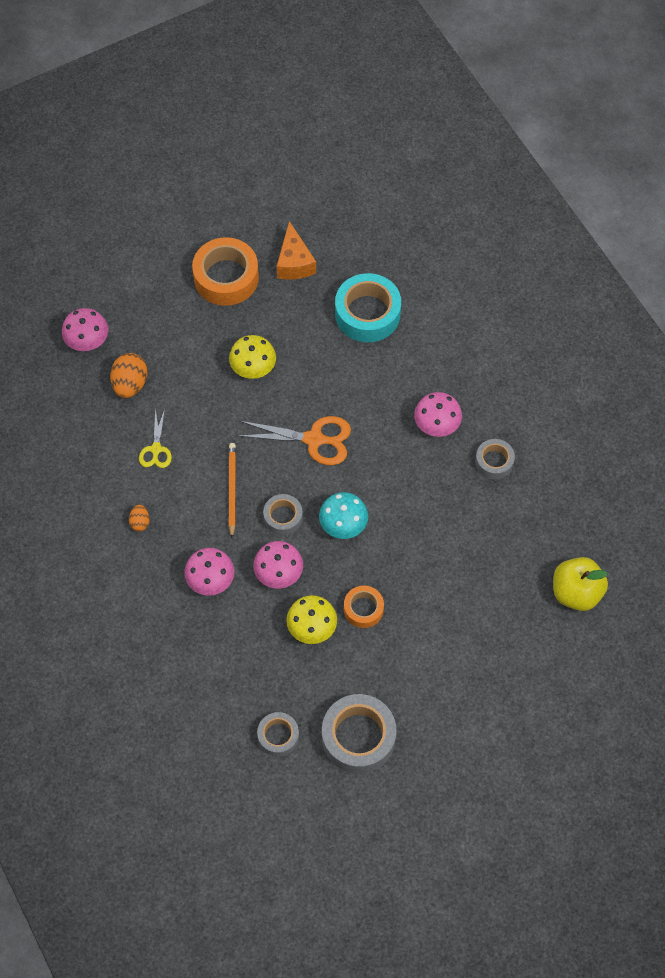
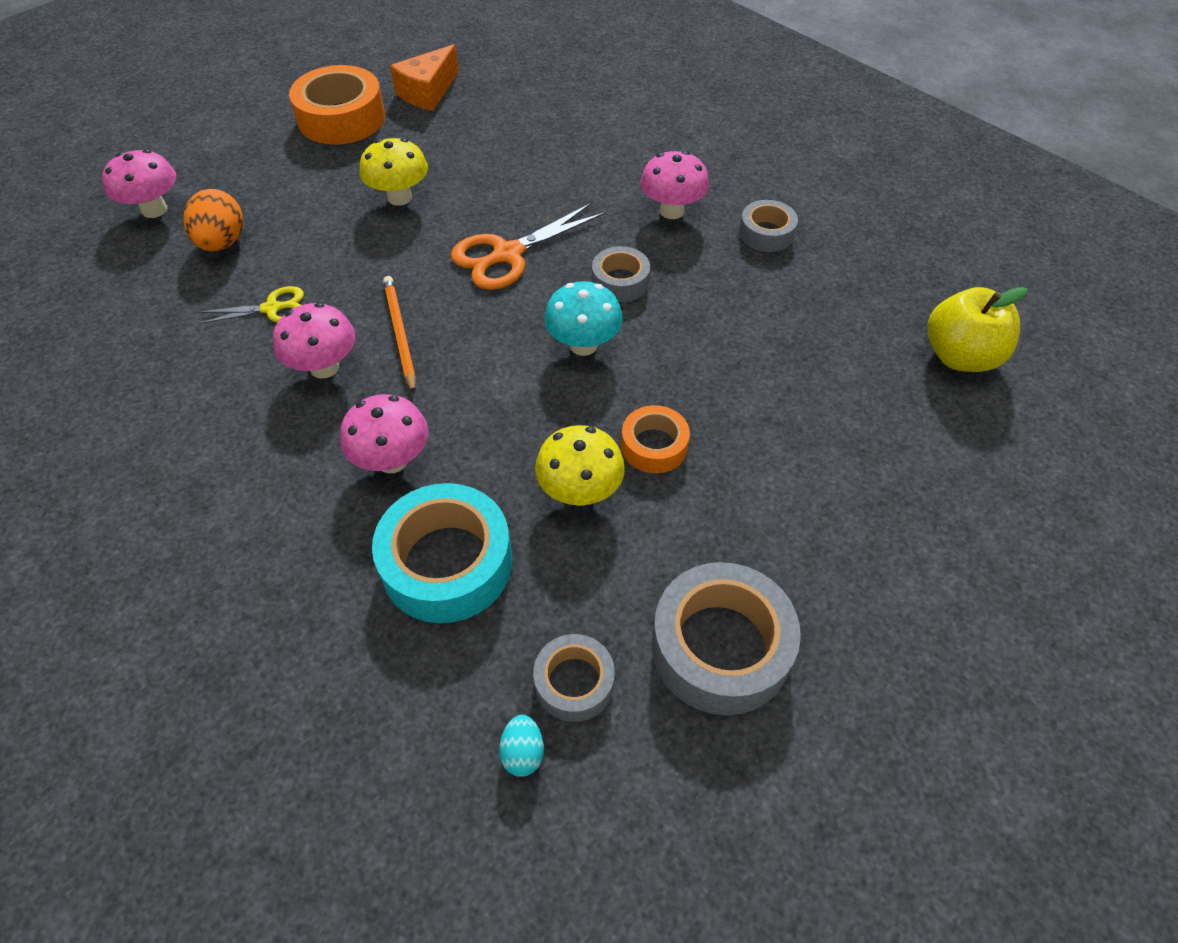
camera: 15 degrees left, 10 degrees down
(140, 522) = (259, 404): orange egg -> none
(156, 449) = (272, 308): yellow scissors -> yellow scissors turned 90 degrees counterclockwise
(244, 764) = (523, 753): none -> turquoise egg
(279, 574) = (502, 427): pink mushroom -> pink mushroom (324, 367)
(283, 517) = (488, 352): grey tape -> grey tape (620, 281)
(294, 262) = (427, 92): orange cheese -> orange cheese turned 60 degrees clockwise
(314, 439) = (507, 255): orange scissors -> orange scissors turned 150 degrees clockwise
(367, 314) = (537, 121): turquoise tape -> turquoise tape (447, 563)

